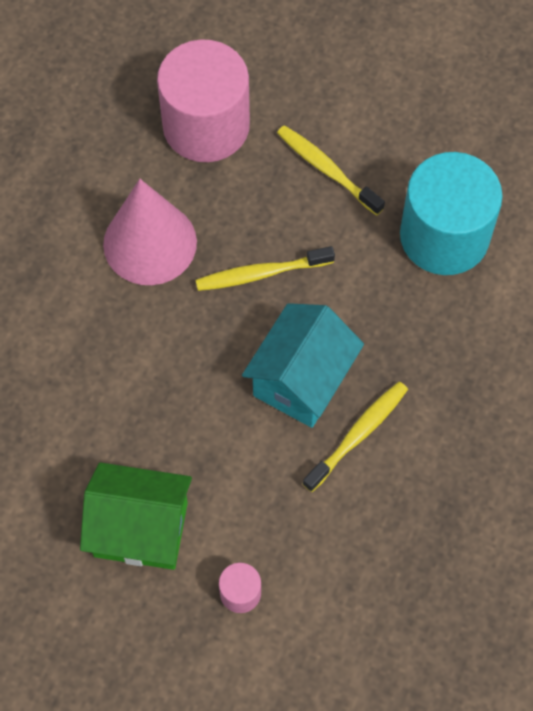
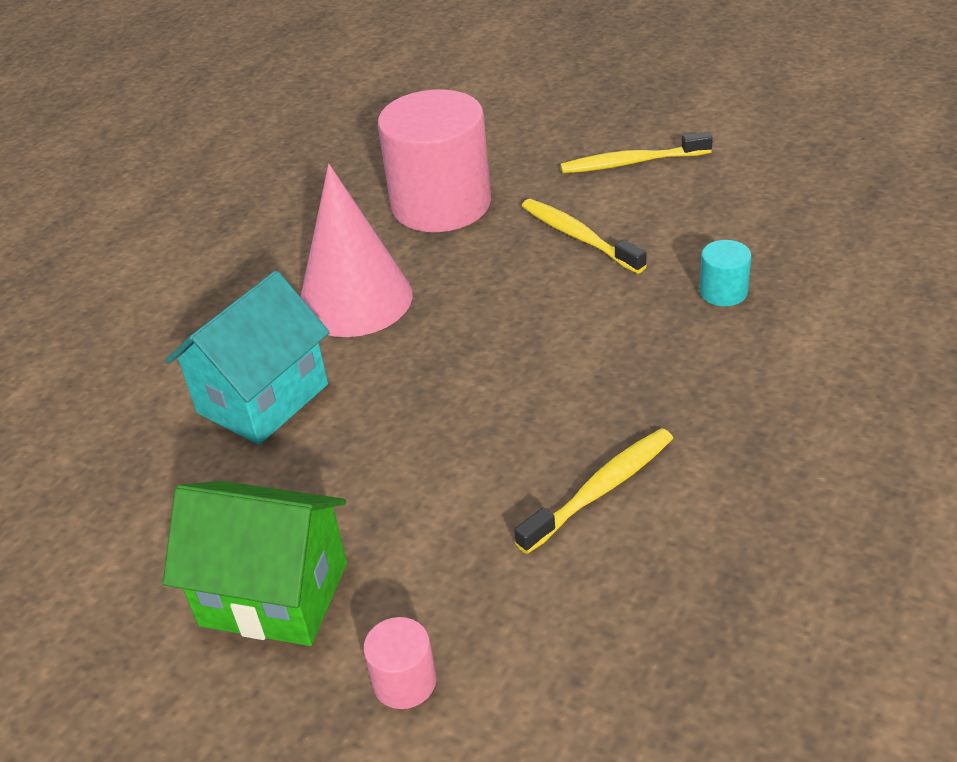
camera: 10 degrees right, 25 degrees down
(261, 273) = (486, 326): yellow toothbrush -> yellow toothbrush (631, 162)
(302, 380) = (527, 430): turquoise house -> turquoise house (263, 398)
(444, 236) = (723, 292): turquoise cylinder -> turquoise cylinder, size x0.42

